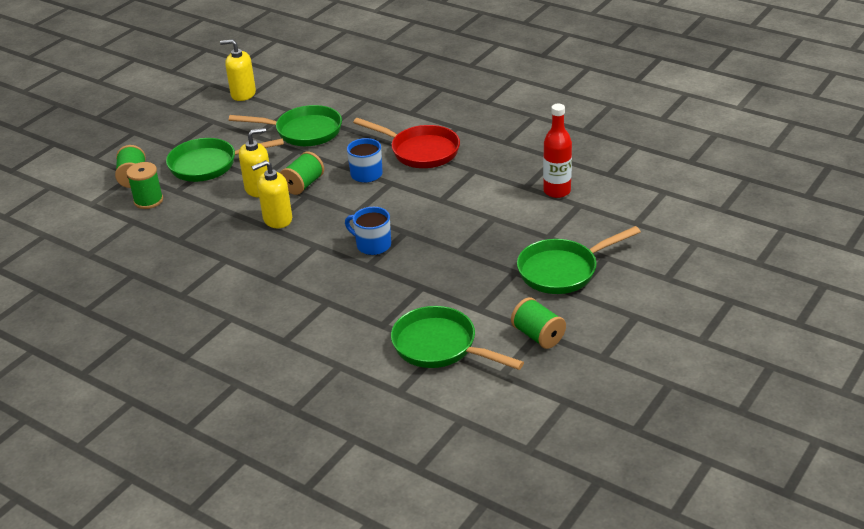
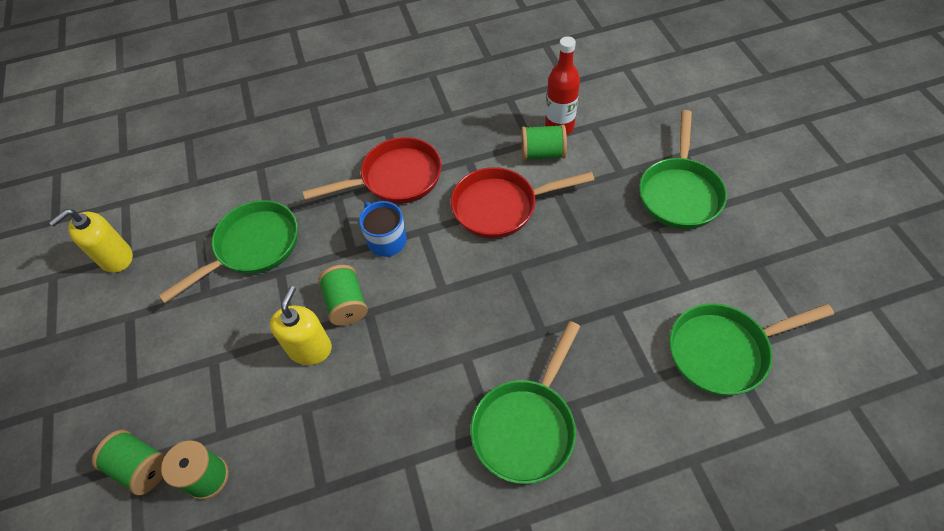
camera: 50 degrees left, 20 degrees up
(209, 165) = (209, 370): green pan -> green pan (526, 426)
(277, 219) = (383, 364): yellow soap dispenser -> none
(372, 245) = (511, 307): blue mug -> none
(450, 202) = (501, 207): none -> red pan
(538, 336) = (762, 267): green spool -> green spool (542, 153)

